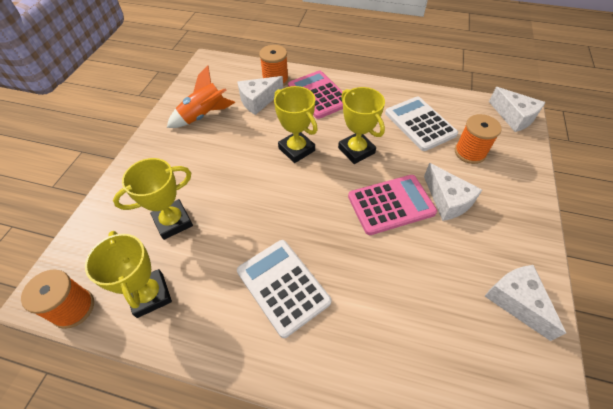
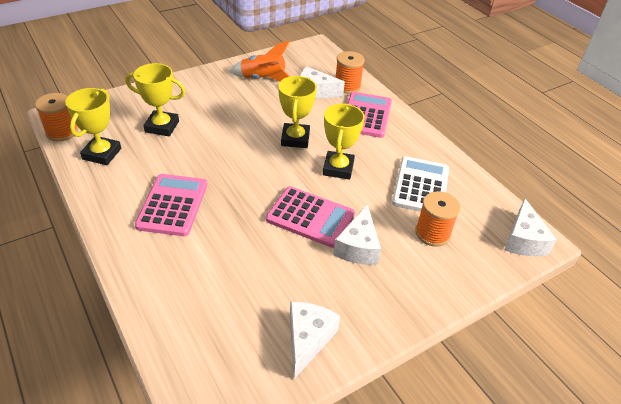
camera: 40 degrees right, 10 degrees down
(283, 286) = (172, 205): white calculator -> pink calculator

